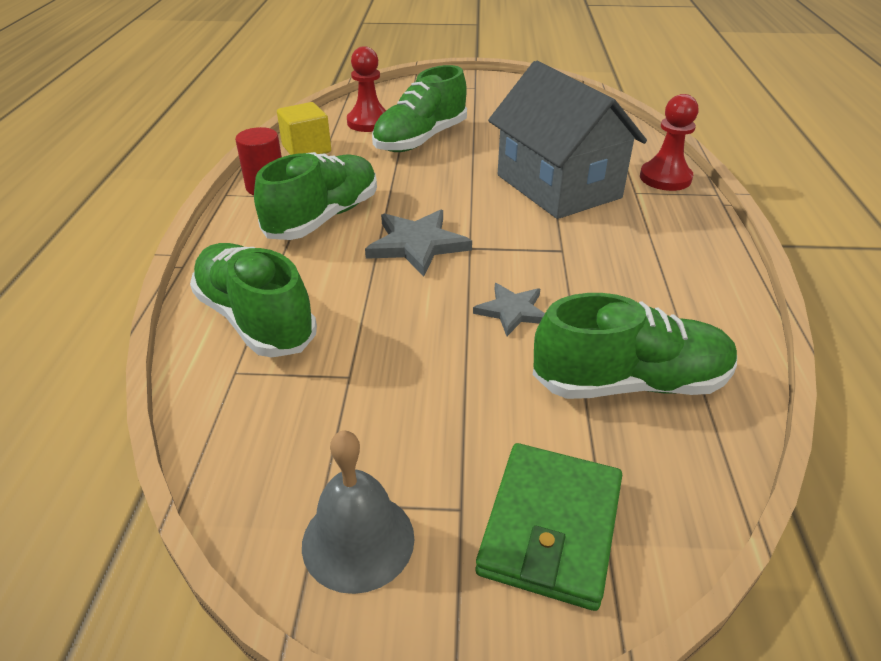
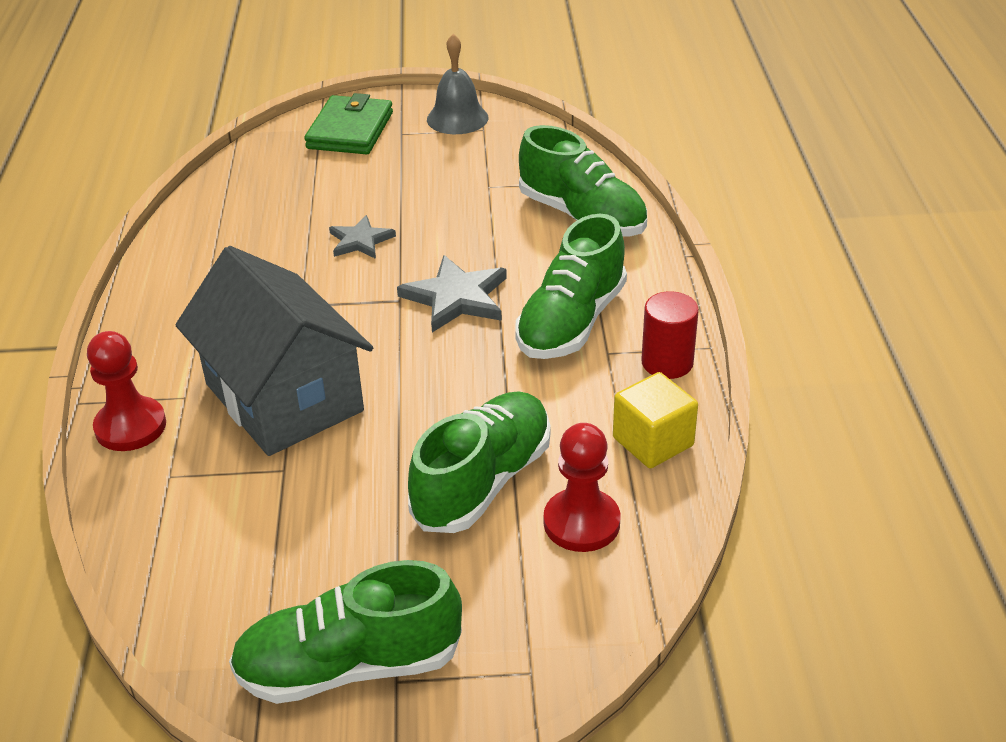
camera: 175 degrees right, 0 degrees up
(630, 383) = (277, 199): green shoe -> green shoe (349, 666)

